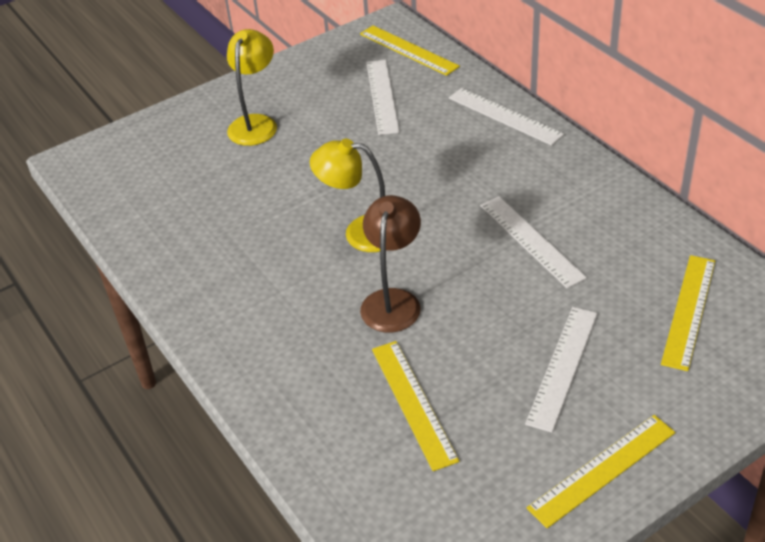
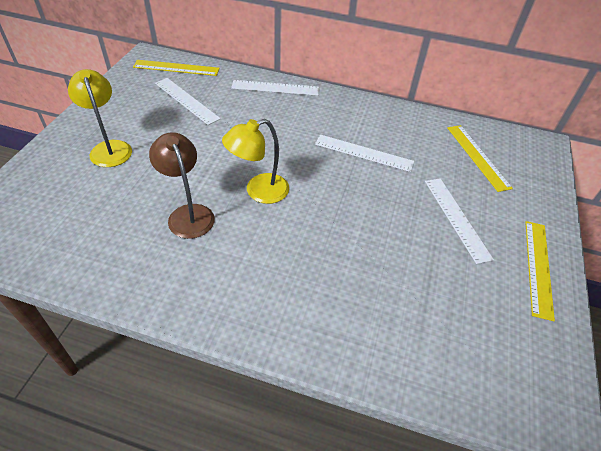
camera: 45 degrees left, 5 degrees up
(393, 300) = (324, 226): brown lamp -> brown lamp (188, 214)
(413, 403) = (405, 287): yellow ruler -> none

